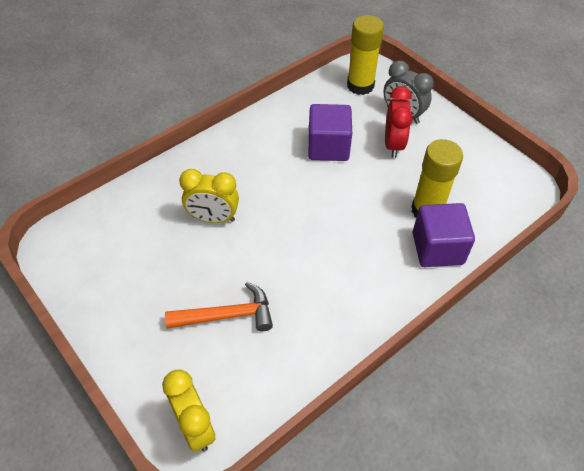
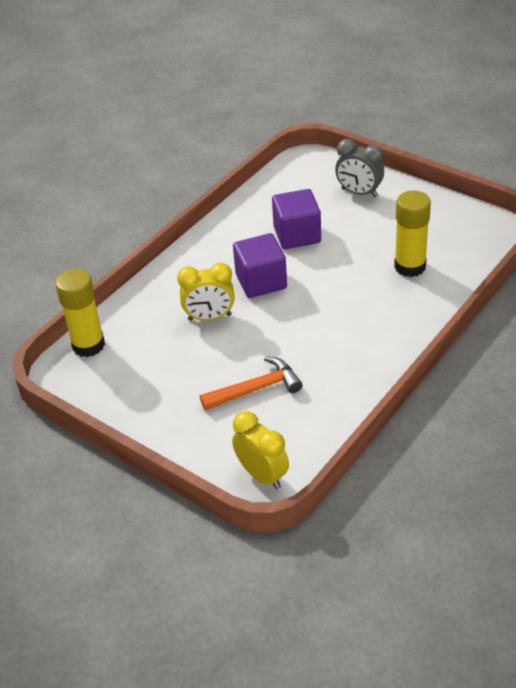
camera: 10 degrees left, 10 degrees down
(360, 85) = (308, 176): yellow glue stick -> yellow glue stick (88, 345)
(393, 144) = (359, 219): red clock -> none
(437, 248) = (430, 294): purple cube -> purple cube (261, 281)

